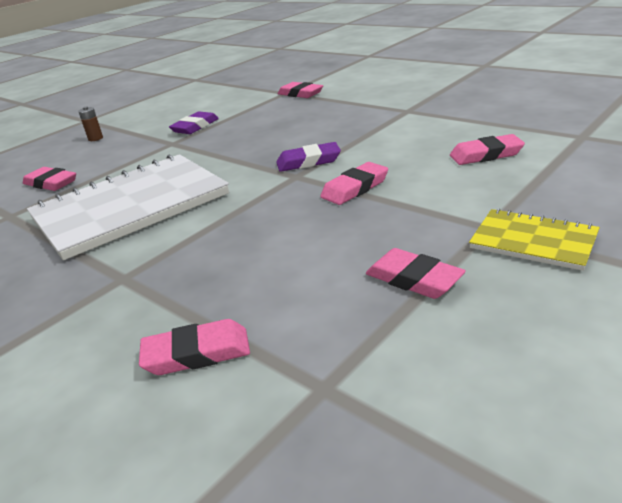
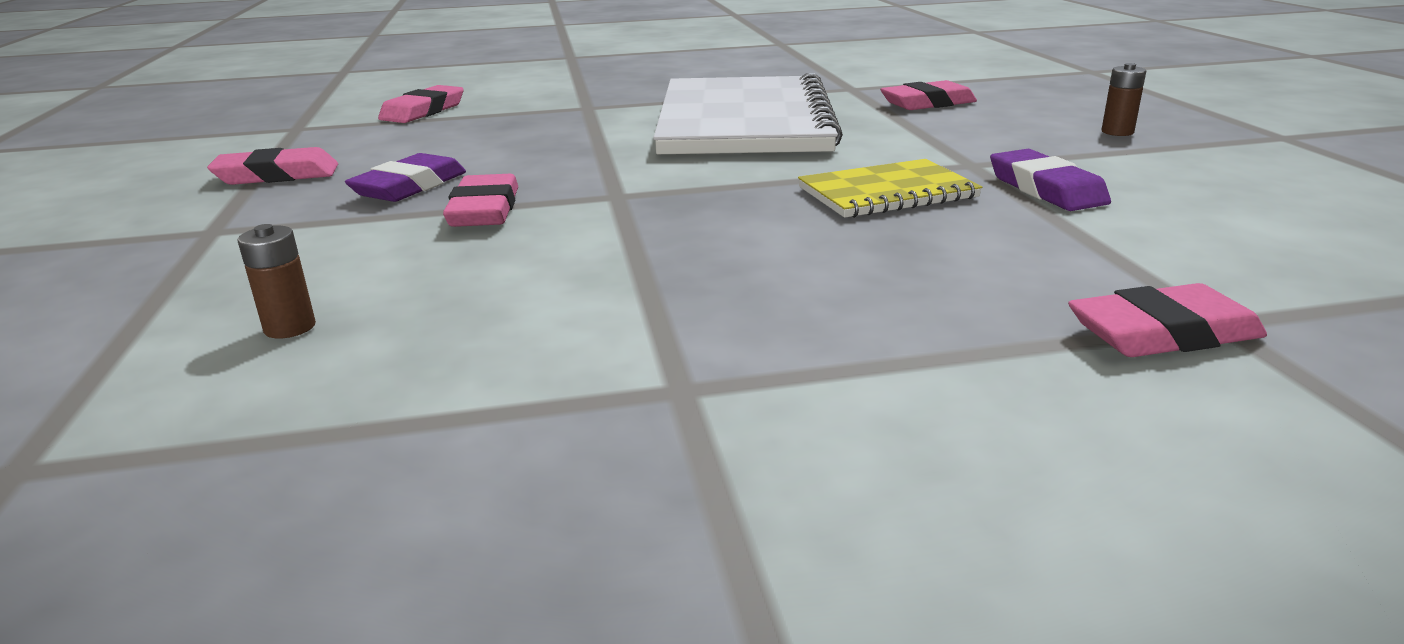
camera: 125 degrees right, 5 degrees down
(308, 161) = (646, 213): purple eraser -> purple eraser (410, 186)
(486, 155) = (290, 327): pink eraser -> brown battery
(533, 241) = (134, 234): yellow notebook -> yellow notebook (887, 193)

